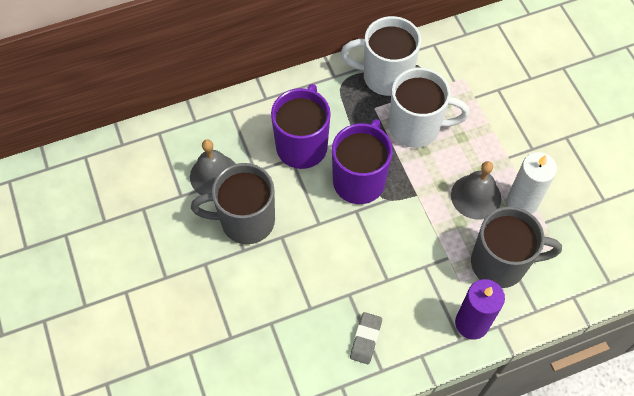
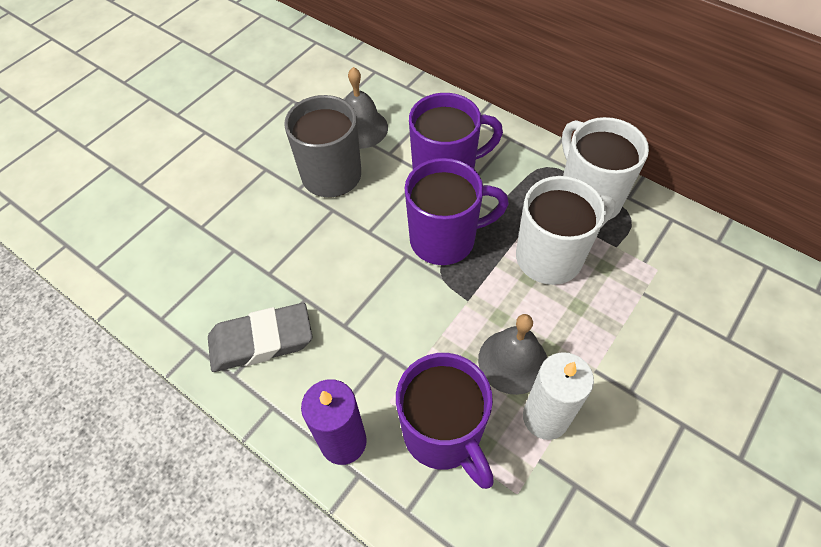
camera: 60 degrees right, 5 degrees down
(366, 339) = (261, 341): grey eraser -> grey eraser, size x1.73
(416, 127) = (551, 257): white mug -> white mug turned 90 degrees counterclockwise
(500, 263) = (443, 434): grey mug -> purple mug

